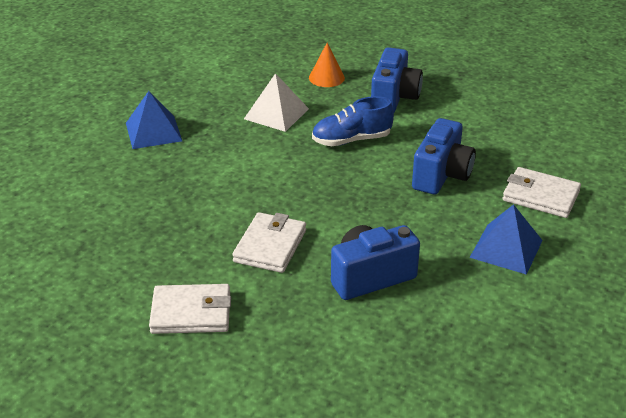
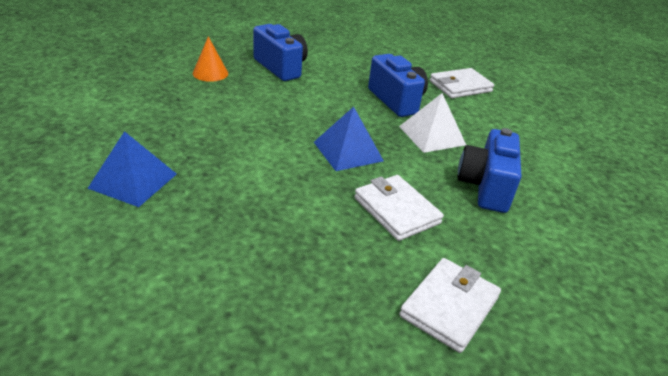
camera: 55 degrees left, 0 degrees up
(276, 114) = (219, 114): white pyramid -> white pyramid (432, 135)
(351, 140) = (306, 106): blue shoe -> none
(506, 248) = (503, 124): blue pyramid -> blue pyramid (348, 151)

